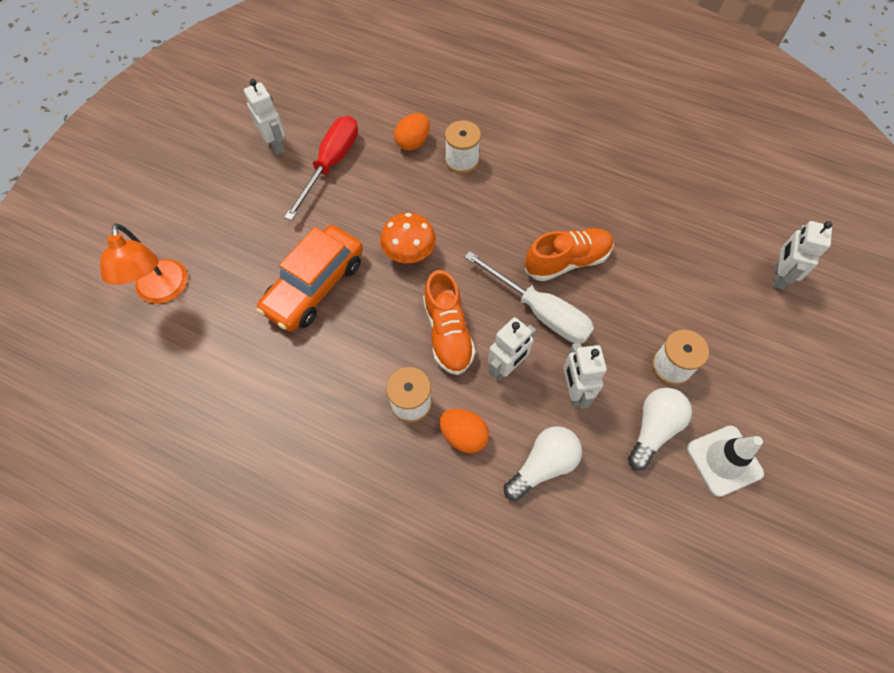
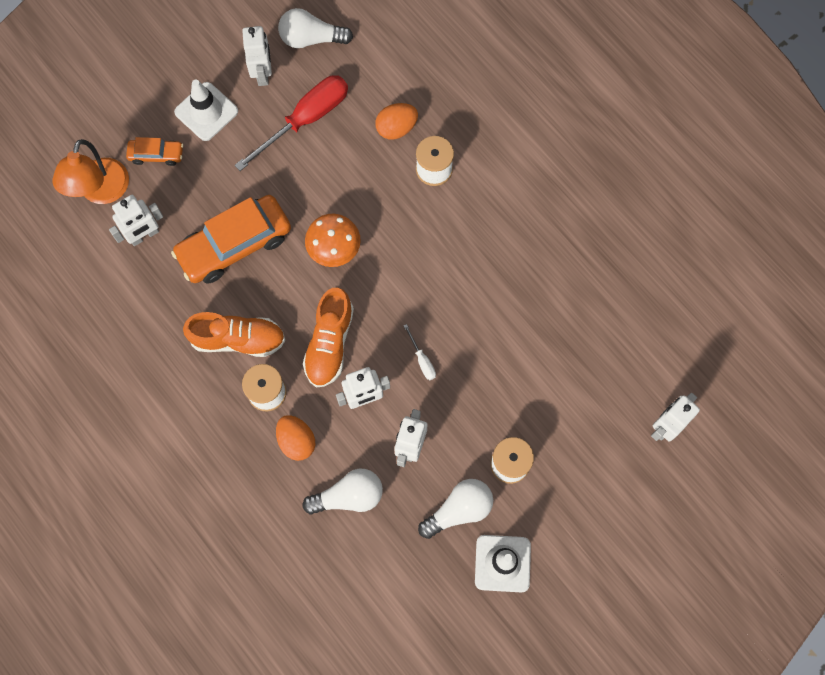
camera: 25 degrees right, 10 degrees up
(205, 241) = (156, 155): none -> orange car
(222, 312) = (144, 235): none -> white robot
(237, 190) = (206, 111): none -> white traffic cone
(305, 106) = (311, 38): none -> white light bulb
(540, 311) = (422, 360): white screwdriver -> white screwdriver, size x0.42
(567, 261) = (475, 322): orange shoe -> orange shoe (238, 339)

